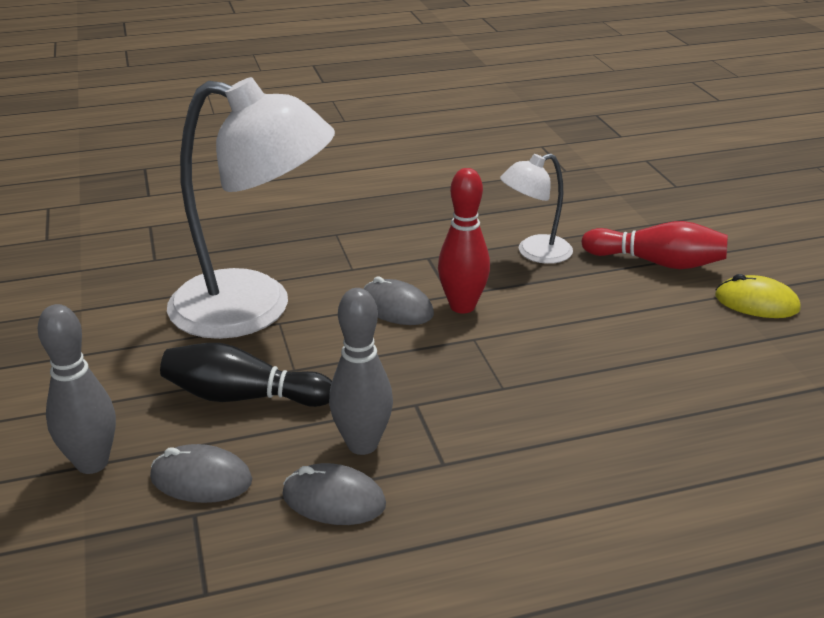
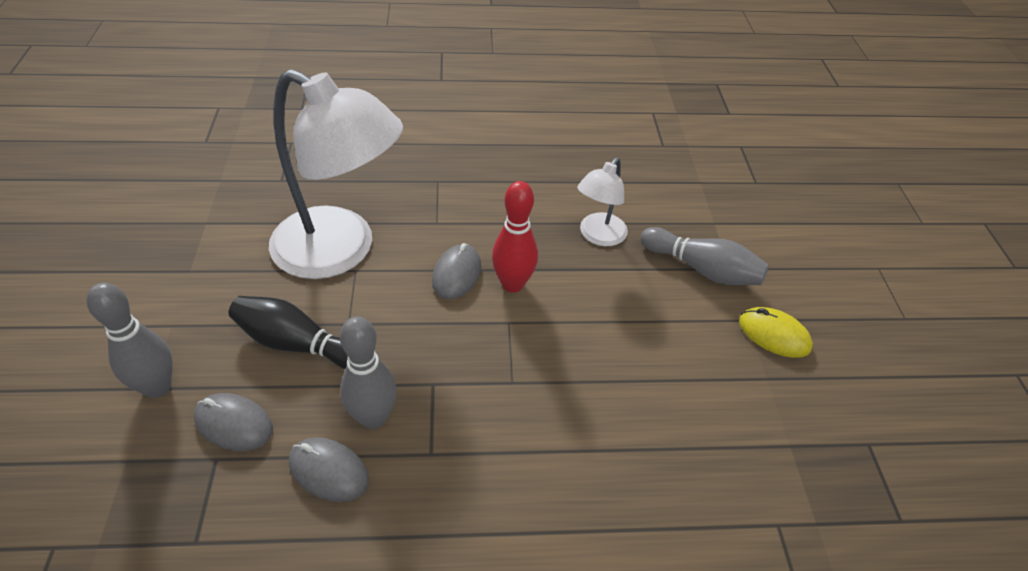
camera: 10 degrees right, 15 degrees up
(396, 308) = (456, 274): grey mouse -> grey mouse turned 60 degrees clockwise
(534, 253) = (598, 236): white lamp -> white lamp turned 45 degrees counterclockwise
(657, 262) = (702, 269): red bowling pin -> grey bowling pin

